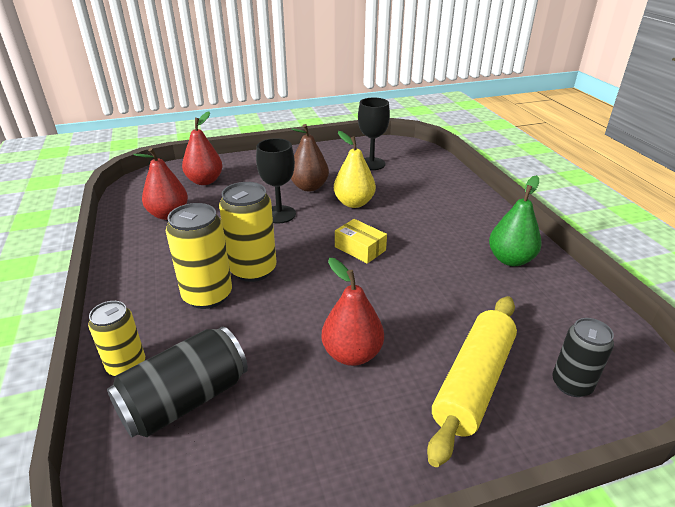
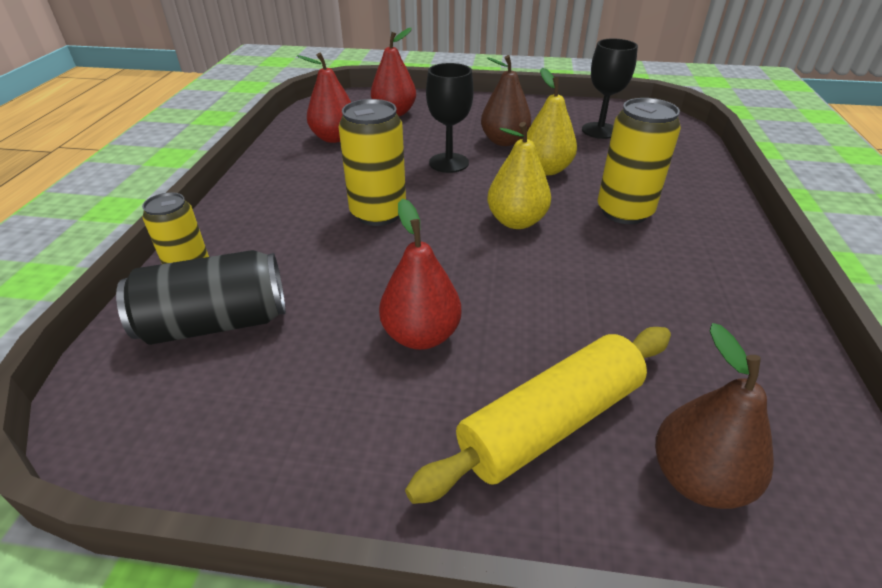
camera: 25 degrees right, 5 degrees up
(207, 295) = (313, 226): yellow can -> yellow can (624, 212)
(360, 248) = (516, 221): yellow box -> yellow pear
(510, 259) = (716, 286): green pear -> none
(571, 384) = (697, 478): black can -> brown pear

